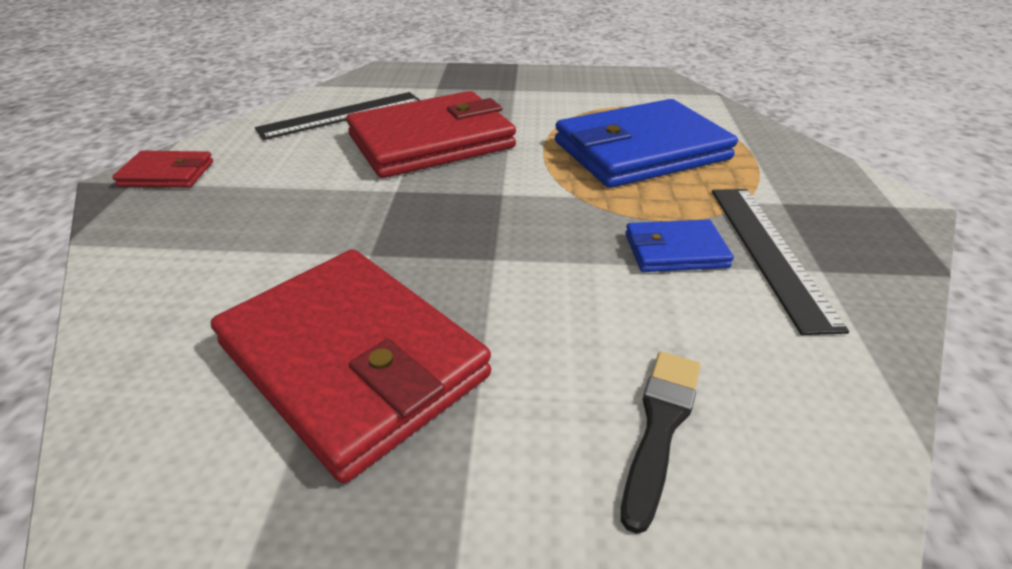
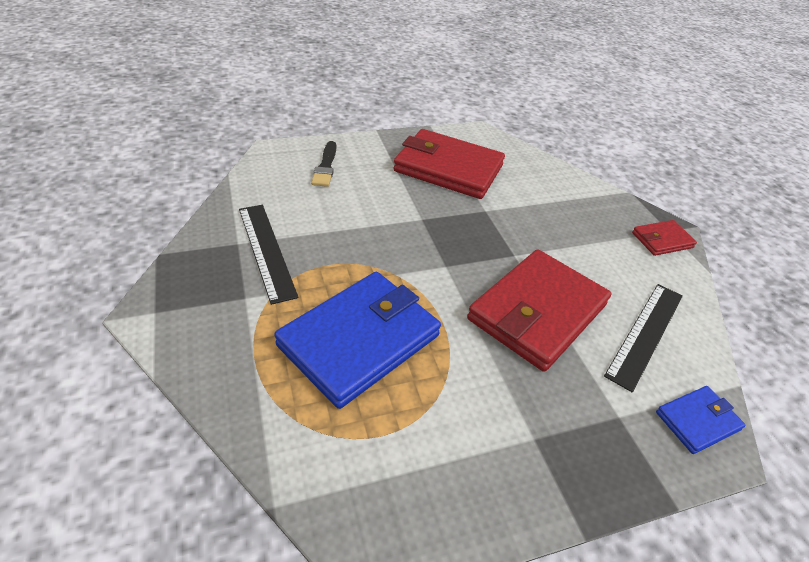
camera: 155 degrees right, 5 degrees up
(675, 251) = (323, 241): blue wallet -> blue wallet (697, 421)

